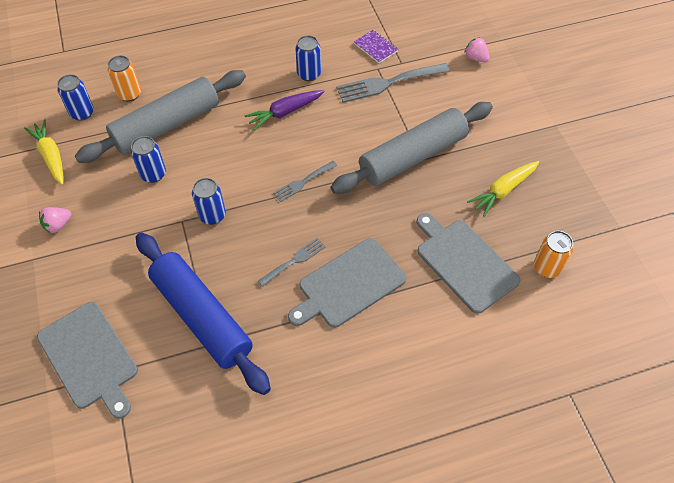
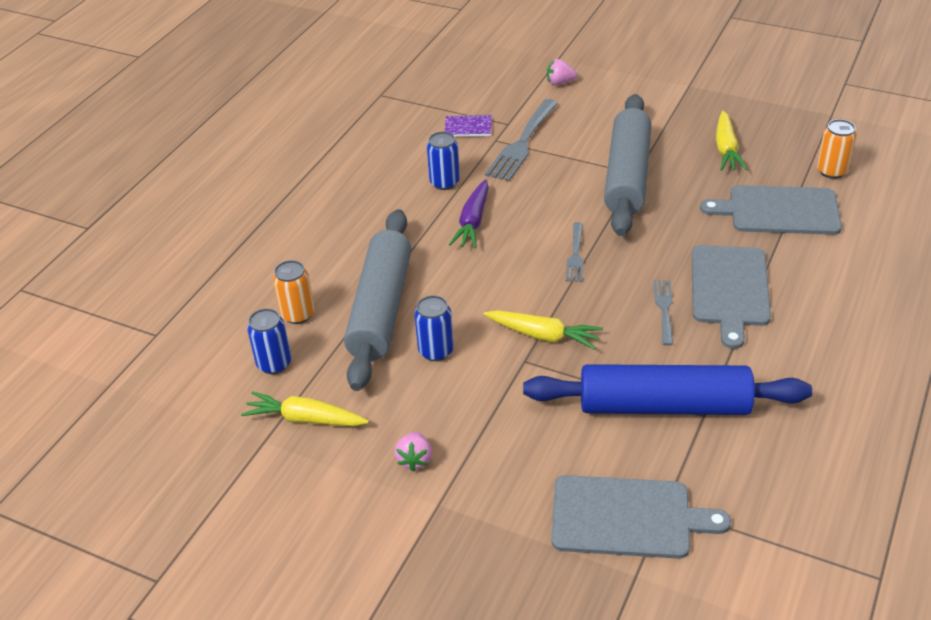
camera: 45 degrees left, 15 degrees down
(212, 215) = (543, 335): blue can -> yellow carrot

